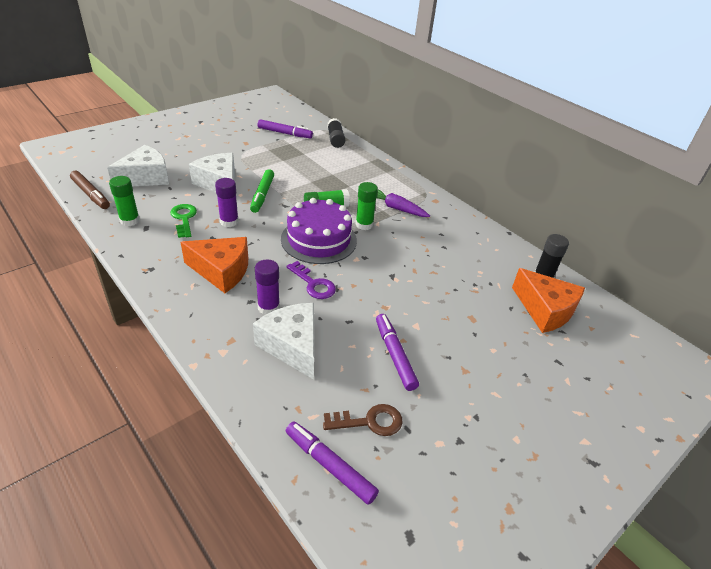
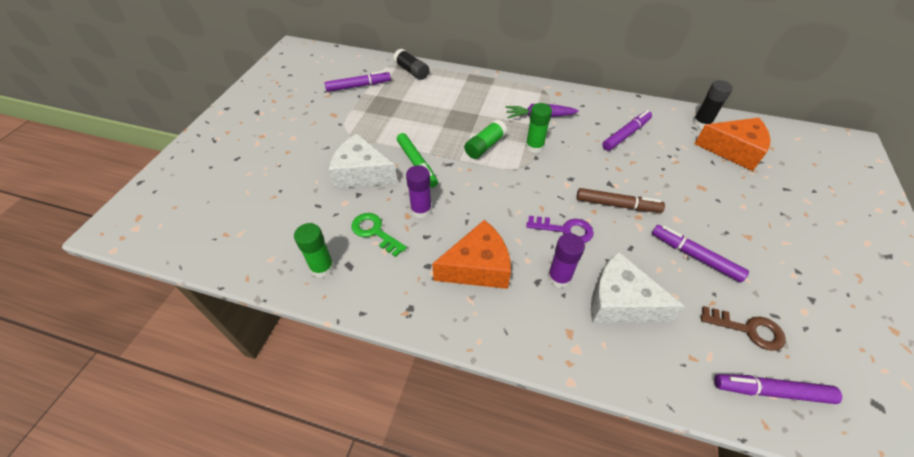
camera: 30 degrees left, 10 degrees up
(91, 194) = (240, 262): brown marker -> brown marker (617, 205)
(146, 177) = (277, 207): white cheese -> none
(319, 239) = (517, 183): purple cake -> none
(369, 421) = (748, 329): brown key -> brown key turned 60 degrees clockwise
(455, 252) = (626, 134): none -> purple marker

